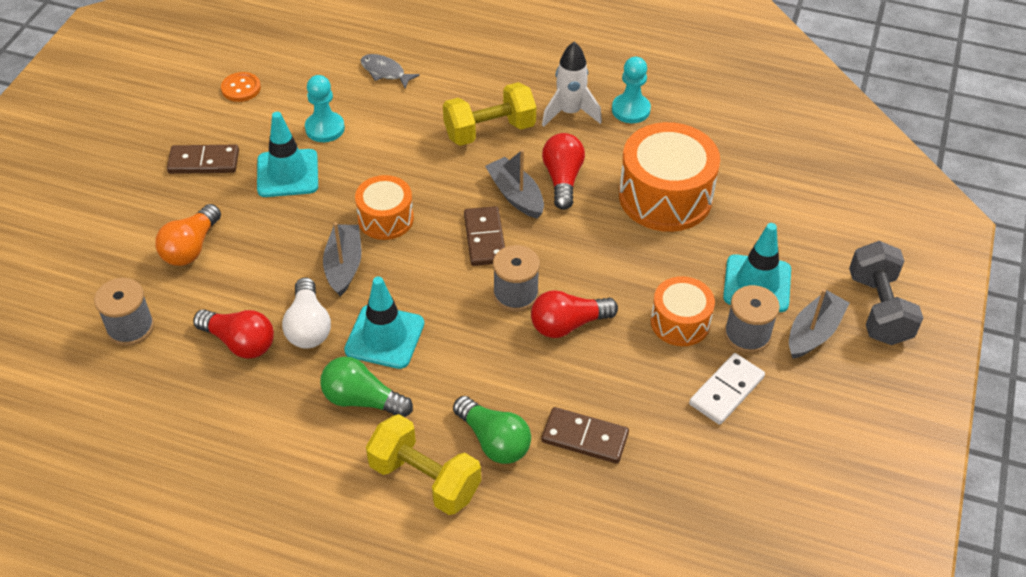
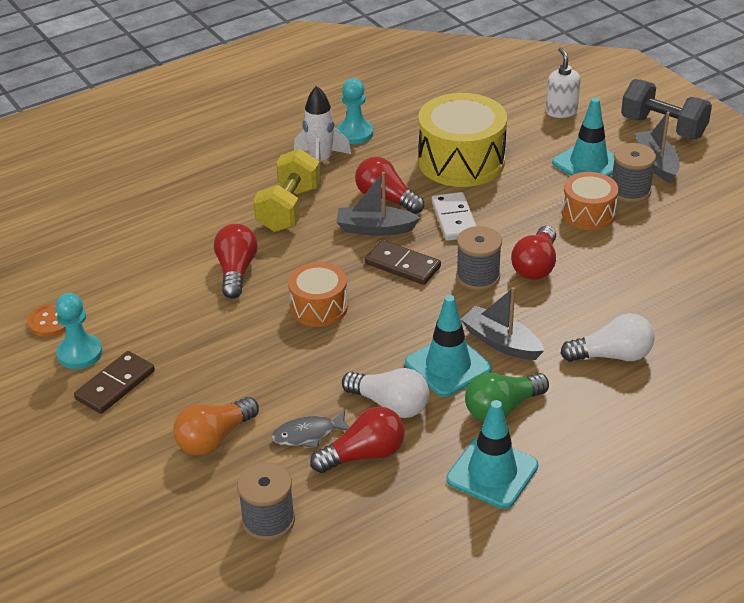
camera: 50 degrees left, 10 degrees down
(191, 247) = (214, 438): orange light bulb -> orange light bulb turned 75 degrees clockwise
(287, 173) = (196, 340): turquoise traffic cone -> turquoise traffic cone (492, 473)
(325, 128) = (169, 294): turquoise pawn -> turquoise pawn (80, 353)
(344, 266) = (344, 354): grey boat -> grey boat (501, 342)
(385, 72) = (147, 231): grey fish -> grey fish (308, 434)
(385, 147) = (236, 271): none -> red light bulb
(425, 479) = (616, 410): yellow dumbbell -> none
(494, 441) = (612, 356): green light bulb -> white light bulb
(584, 438) = (651, 309): brown domino -> none
(665, 196) = (461, 161): orange drum -> yellow drum
(726, 391) = (670, 224): white domino -> white domino (454, 219)
(818, 222) = (561, 111): none -> white soap dispenser

